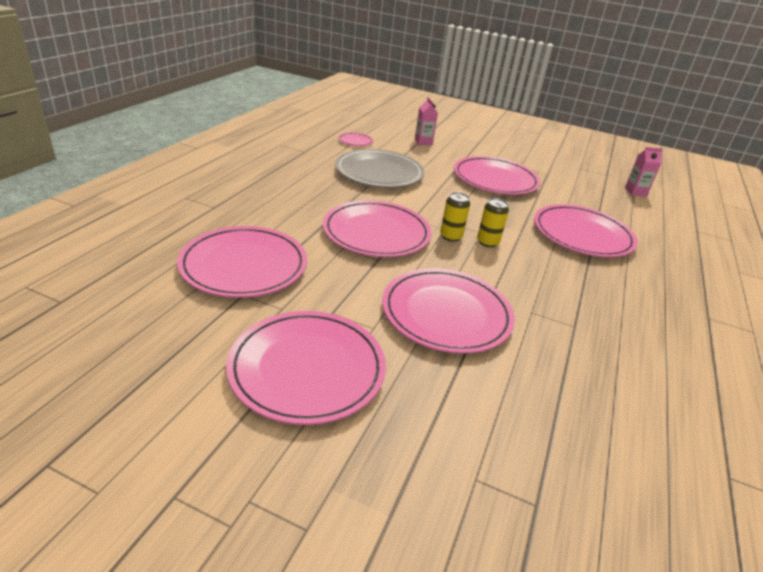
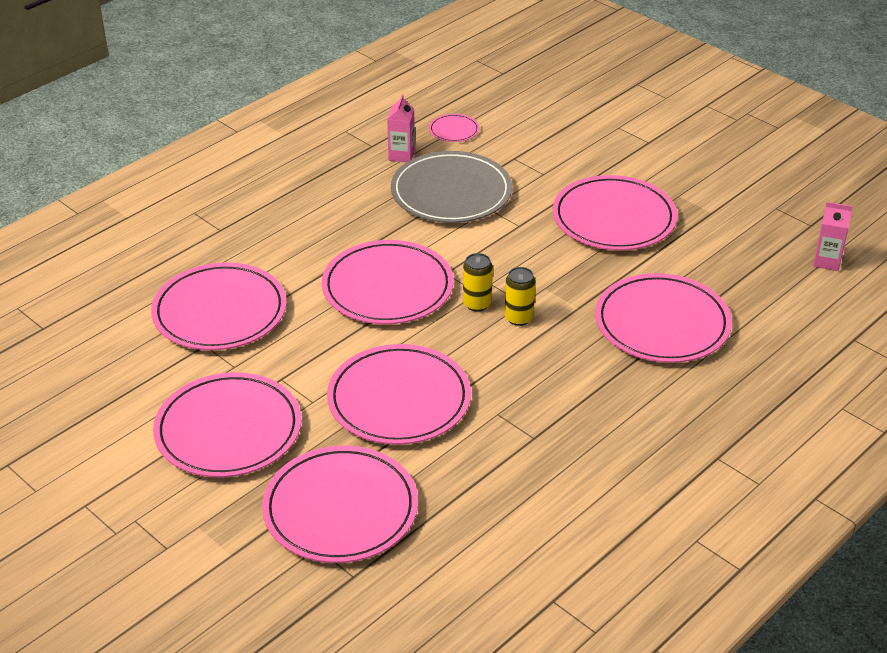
camera: 25 degrees right, 5 degrees up
(423, 142) = (557, 137): pink carton -> pink carton (401, 155)
(469, 428) = (340, 509): none -> pink plate

